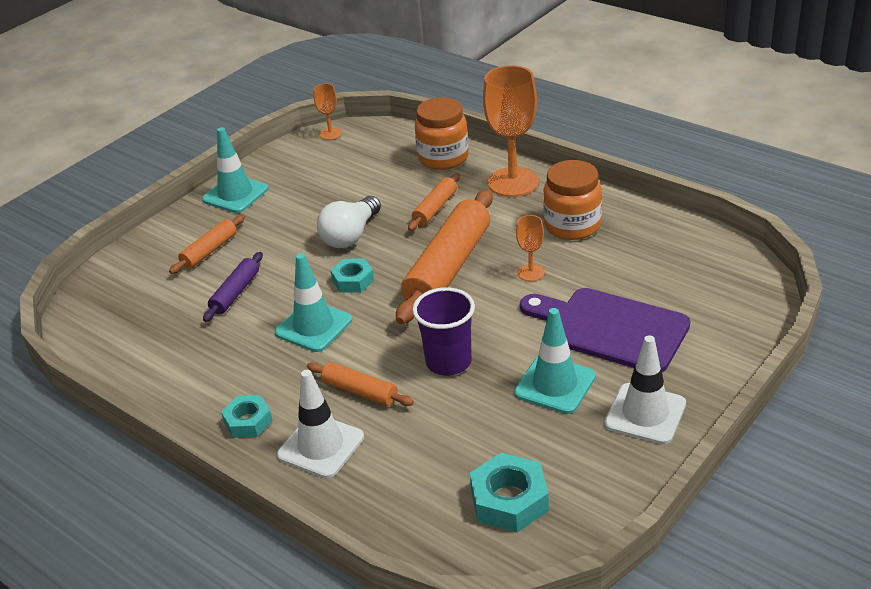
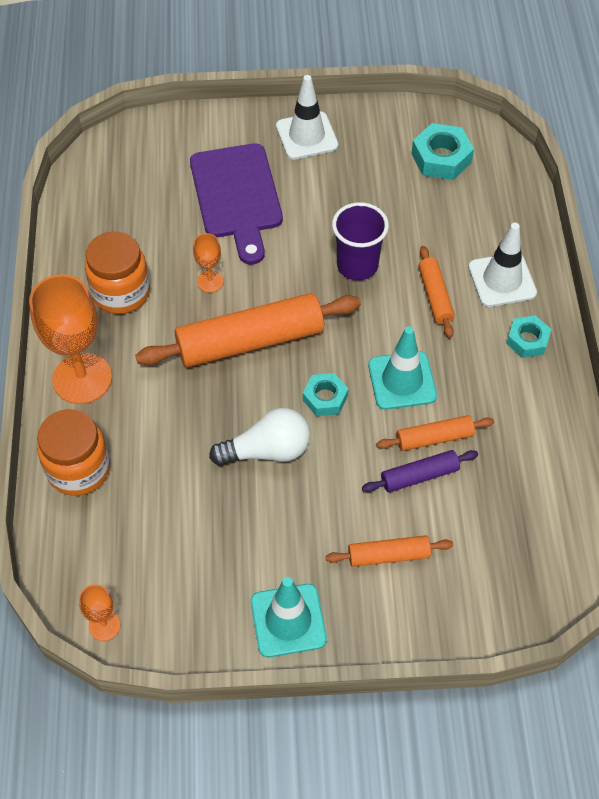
camera: 135 degrees left, 20 degrees up
(435, 208) = (172, 412): orange rolling pin -> orange rolling pin (434, 438)
(555, 385) = (323, 194): turquoise traffic cone -> none

